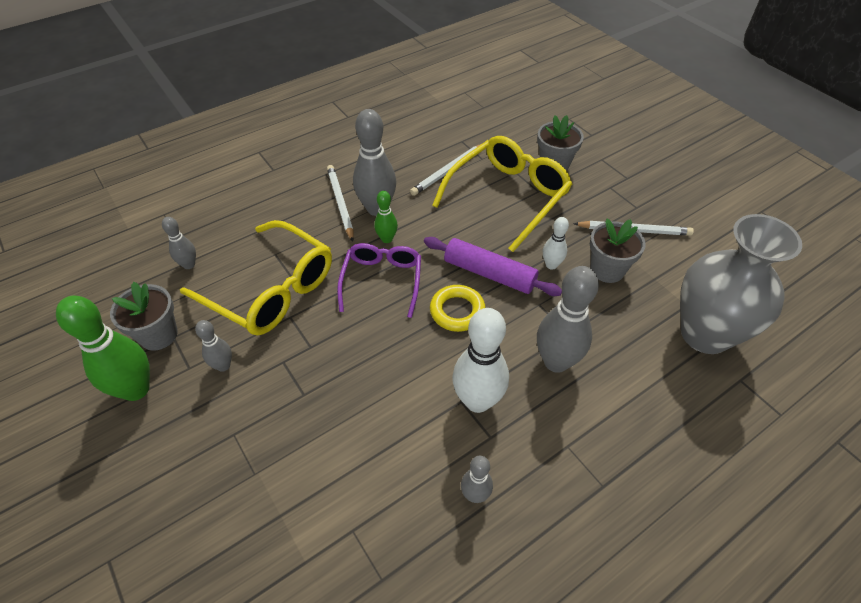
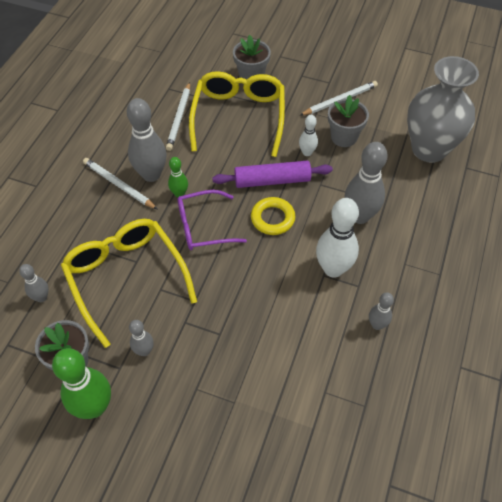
camera: 35 degrees left, 5 degrees up
(270, 289) = (126, 278): yellow glasses -> yellow glasses turned 120 degrees counterclockwise
(382, 281) = (203, 226): purple glasses -> purple glasses turned 75 degrees counterclockwise

